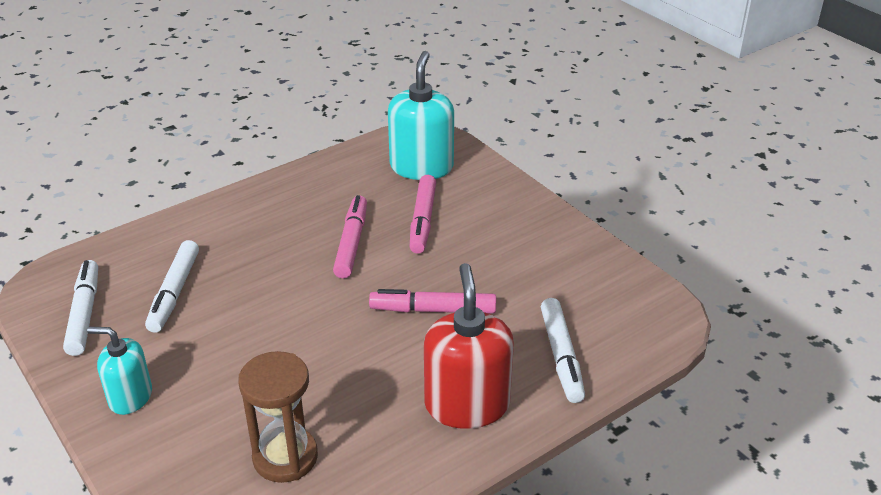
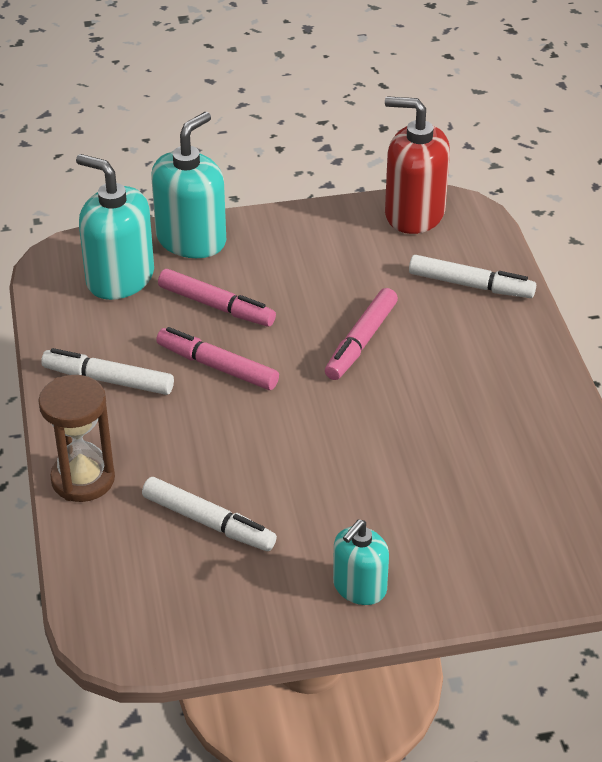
camera: 65 degrees left, 5 degrees up
(84, 313) = (196, 605): white marker -> white marker (108, 380)
(285, 457) = (502, 491): brown hourglass -> brown hourglass (83, 479)
(467, 404) = (498, 359): red soap dispenser -> red soap dispenser (414, 213)
(493, 184) = (191, 240): none -> turquoise soap dispenser

